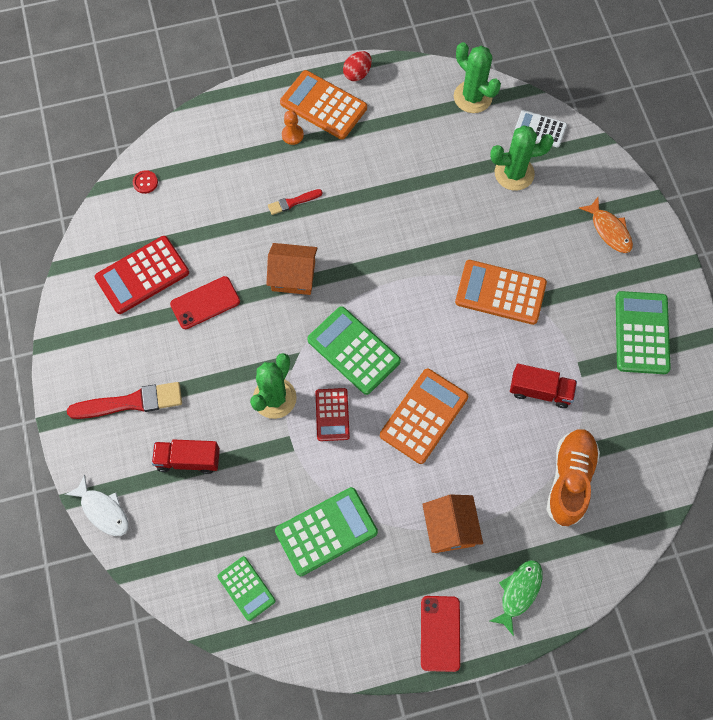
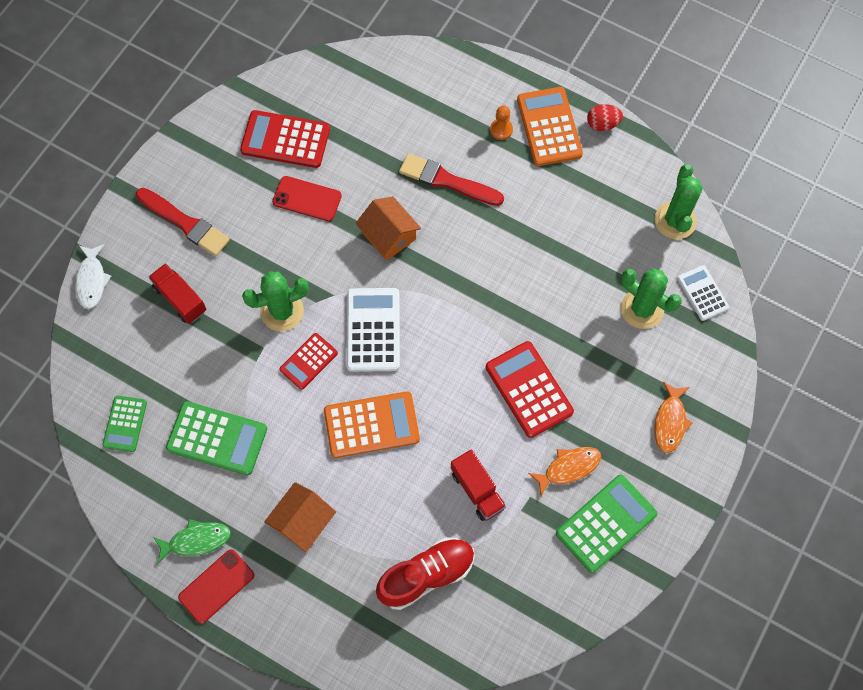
camera: 45 degrees right, 0 degrees up
(145, 182) = (357, 73): red button -> none
(293, 202) = (447, 181): red brush -> red brush, size x1.87
(353, 351) = (373, 330): green calculator -> white calculator
(500, 293) = (528, 389): orange calculator -> red calculator
(519, 592) = (300, 615): green fish -> green fish (196, 540)
(569, 480) = (426, 575): orange shoe -> red shoe
(581, 320) = (568, 468): none -> orange fish

